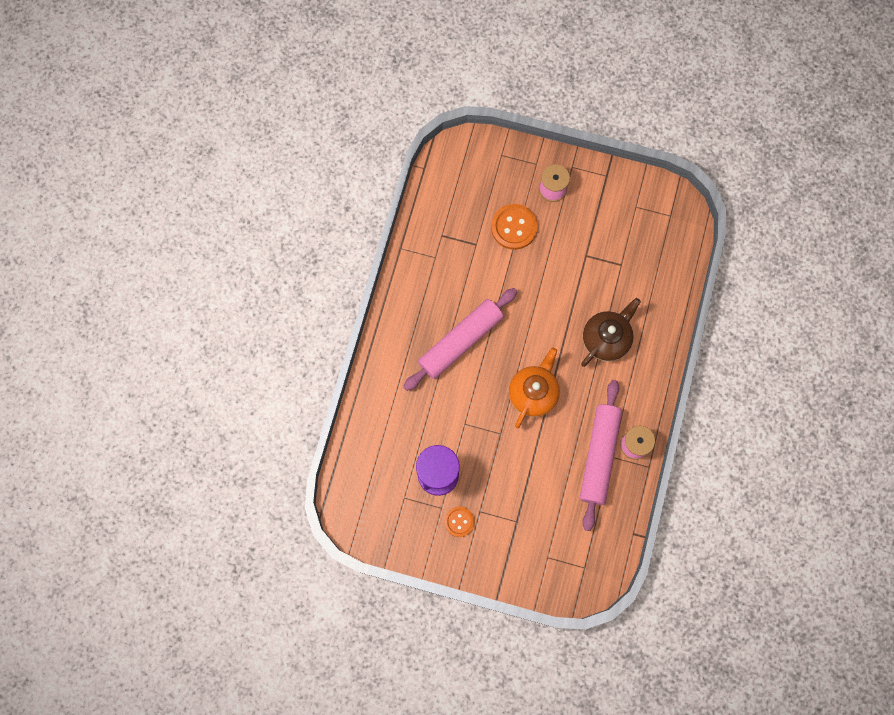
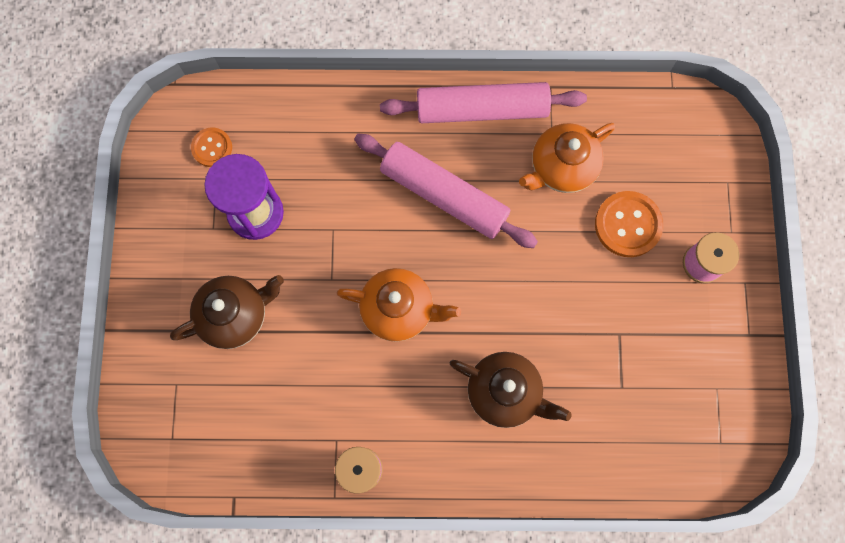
camera: 75 degrees right, 0 degrees up
(459, 521) = (199, 256): orange button -> orange button (212, 148)
(462, 258) = (562, 167): none -> orange teapot
(509, 505) = (235, 315): none -> brown teapot
(599, 455) = (333, 422): pink rolling pin -> pink rolling pin (482, 109)

